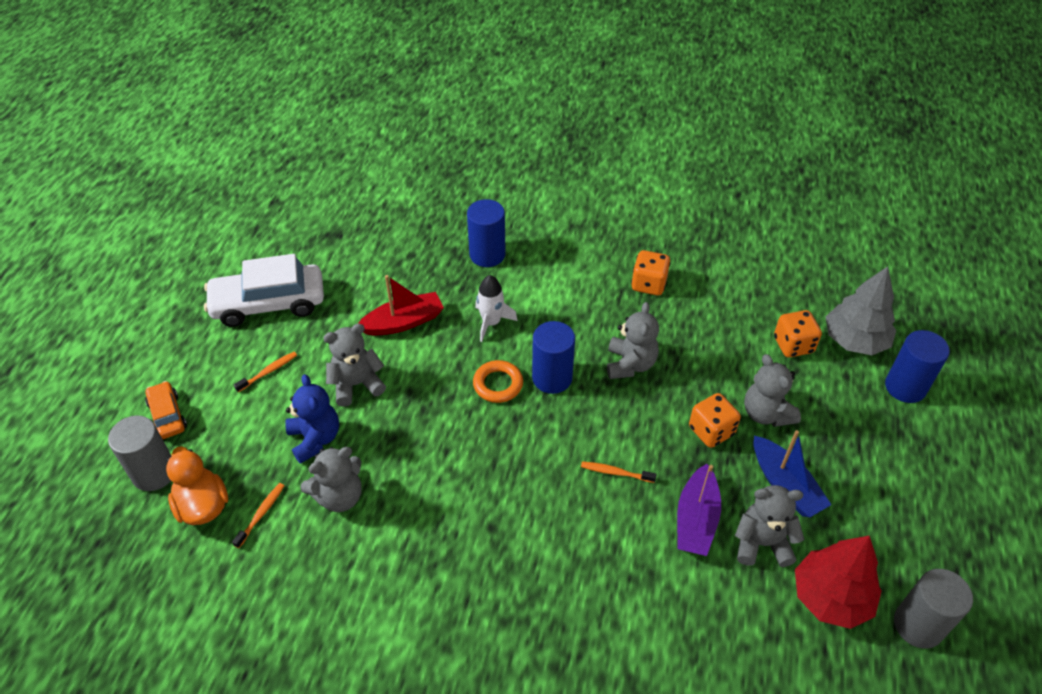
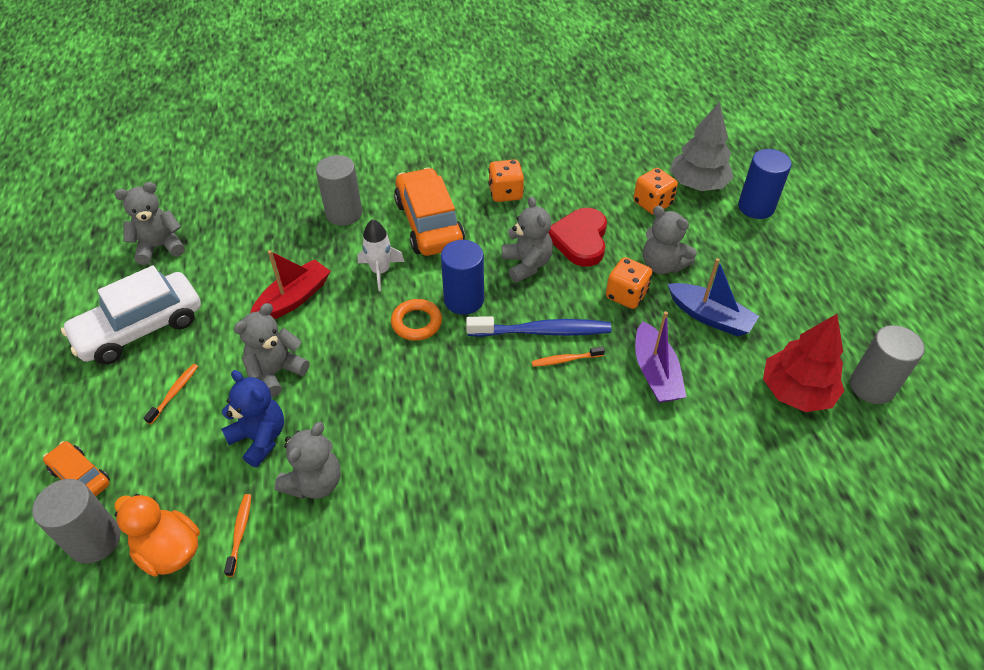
camera: 25 degrees left, 0 degrees up
(487, 254) = (344, 213): blue cylinder -> grey cylinder
(559, 291) = (429, 223): none -> orange car
(608, 436) = (542, 331): none -> blue toothbrush
(696, 357) = (580, 240): none -> red heart
(762, 543) = (719, 371): grey teddy bear -> grey teddy bear (160, 247)

